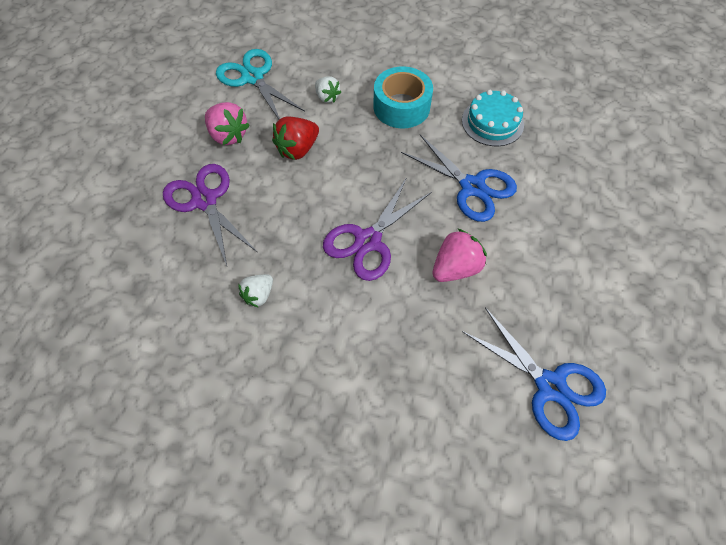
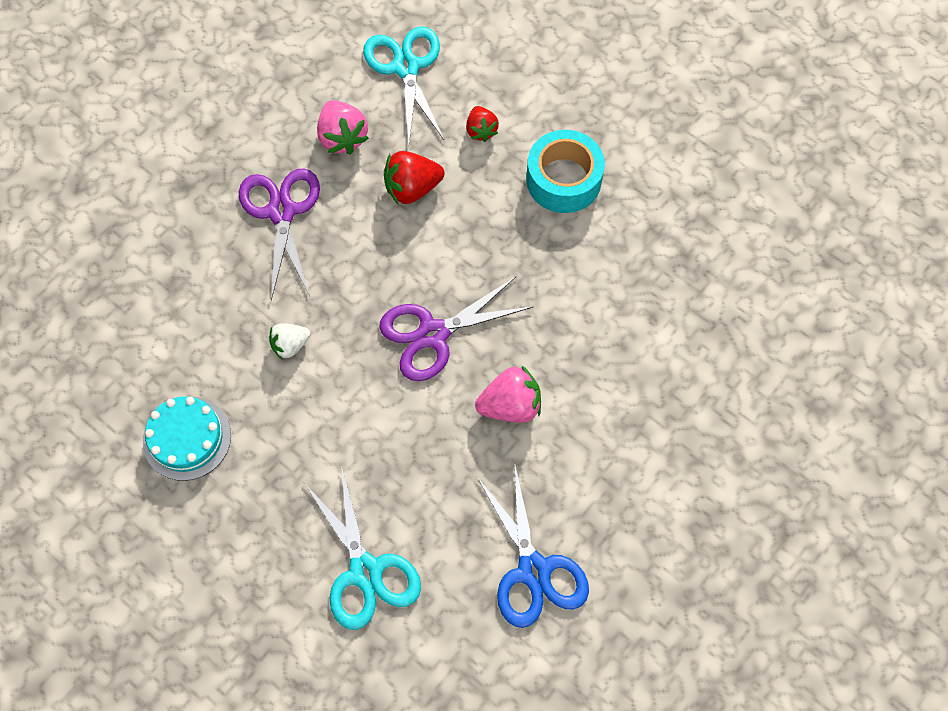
camera: 25 degrees right, 5 degrees up
(327, 97) = (481, 130): white strawberry -> red strawberry
(417, 454) = (365, 571): none -> turquoise scissors
(472, 187) = (586, 319): blue scissors -> none
(492, 122) = (662, 246): turquoise cake -> turquoise cake (187, 438)

